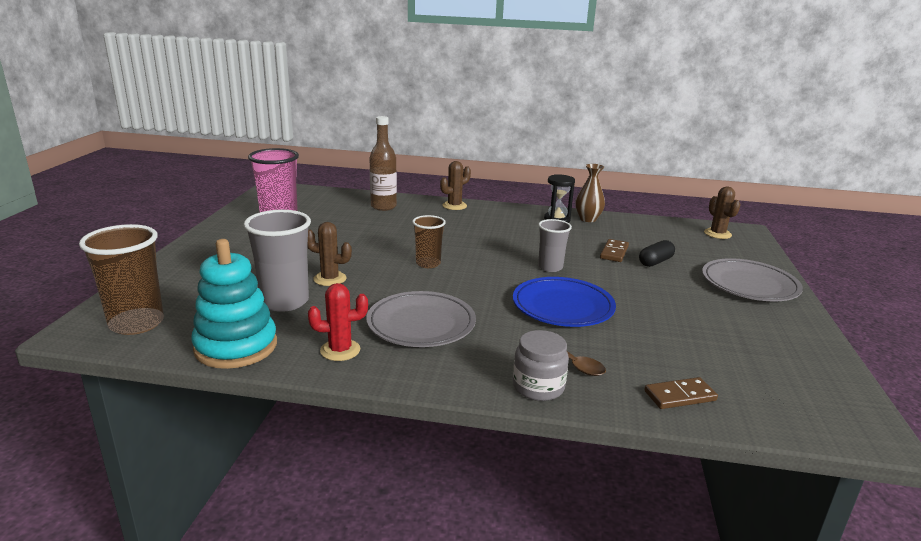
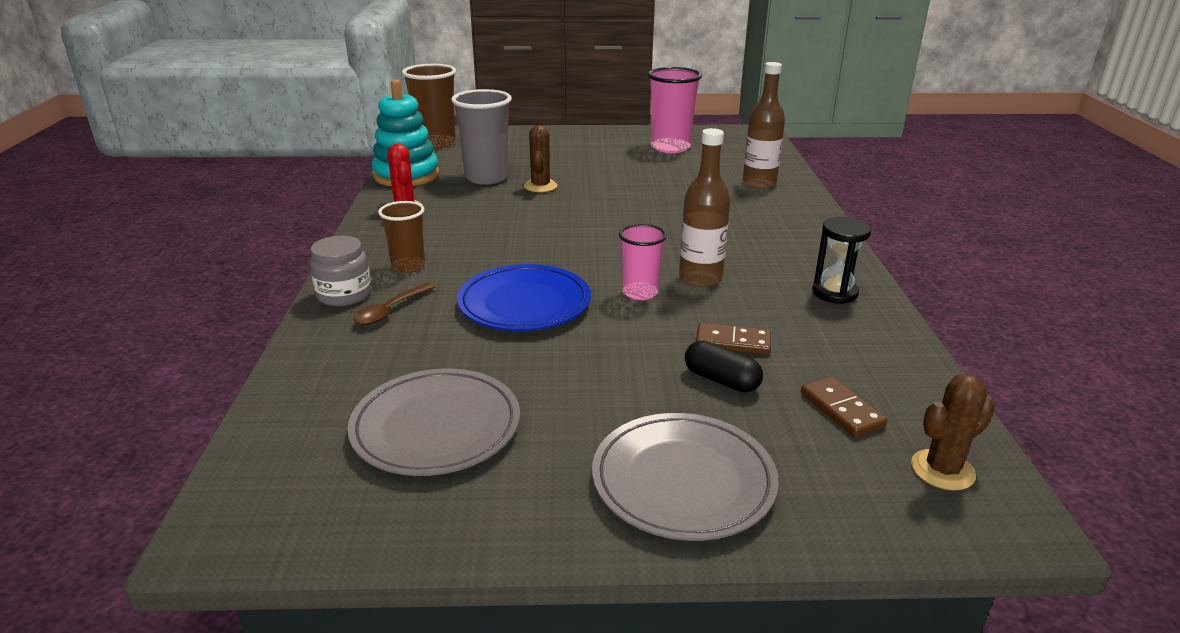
camera: 80 degrees right, 5 degrees up
(421, 324) = (459, 233): grey plate -> grey plate (436, 427)
(428, 263) = (604, 222): brown cup -> brown cup (408, 266)
(454, 206) = (810, 220): brown cactus -> none
(532, 247) = (700, 278): none -> brown bottle
(550, 267) = (640, 293): grey cup -> pink cup
(588, 219) = (868, 319): brown vase -> none
(680, 396) = (321, 377): brown domino -> brown domino (841, 409)

